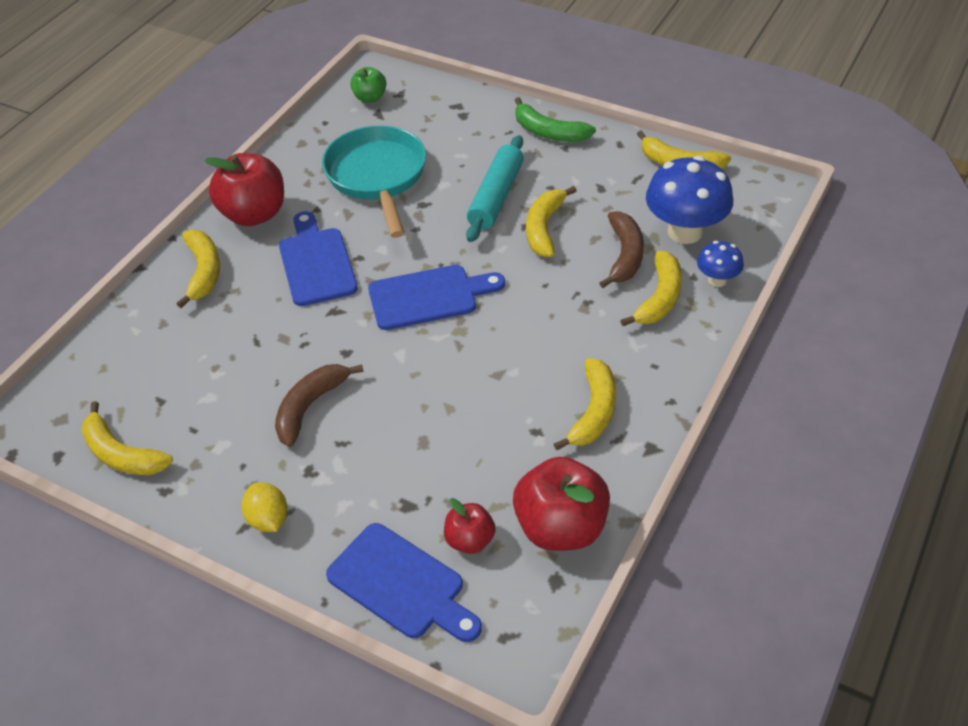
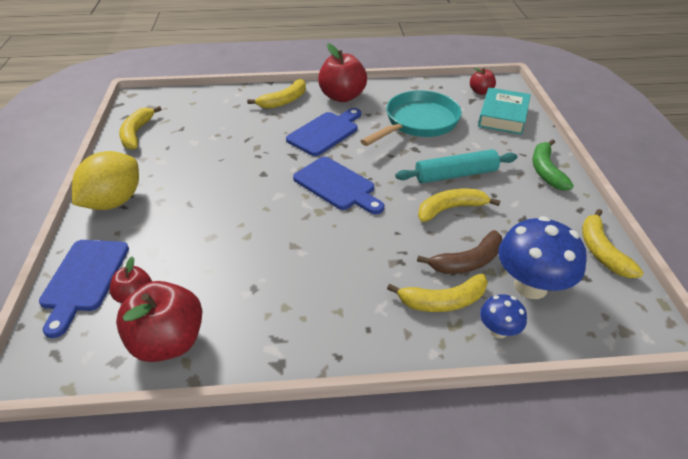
camera: 55 degrees right, 5 degrees down
(268, 519) = (114, 201): yellow lemon -> yellow lemon, size x1.88
(310, 407) = (209, 179): brown banana -> none
(370, 98) = (480, 92): green apple -> red apple
(432, 108) = (503, 116): none -> turquoise book
(593, 411) = (293, 312): yellow banana -> none

